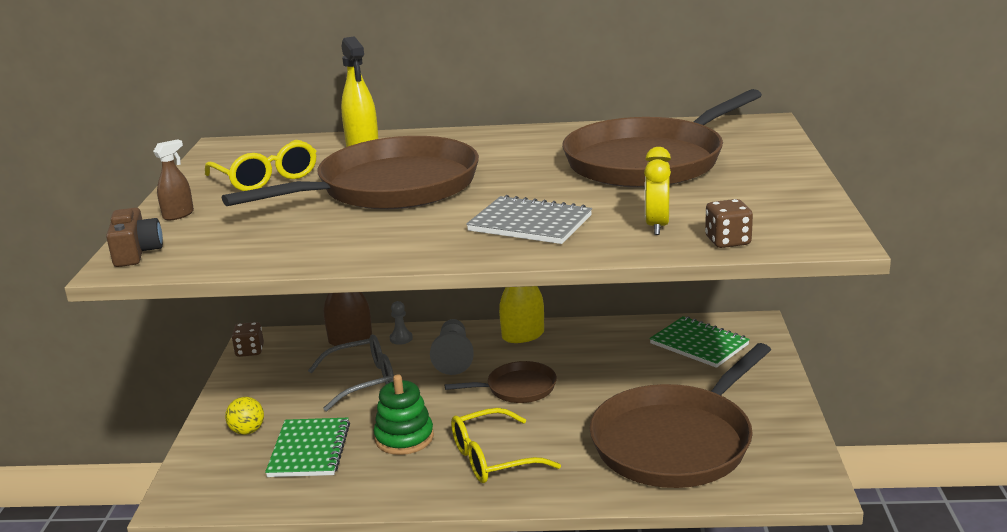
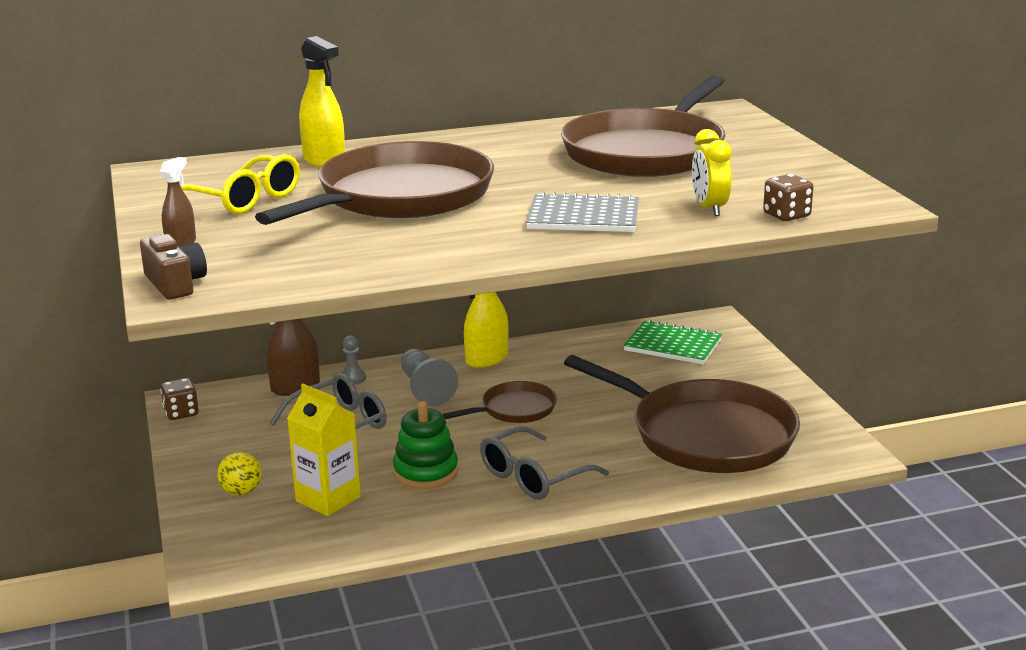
camera: 20 degrees left, 0 degrees up
(309, 450) = (328, 499): green notebook -> yellow carton
(492, 458) = (533, 477): yellow glasses -> grey glasses
(676, 441) = (705, 435): brown pan -> brown pan turned 75 degrees counterclockwise

